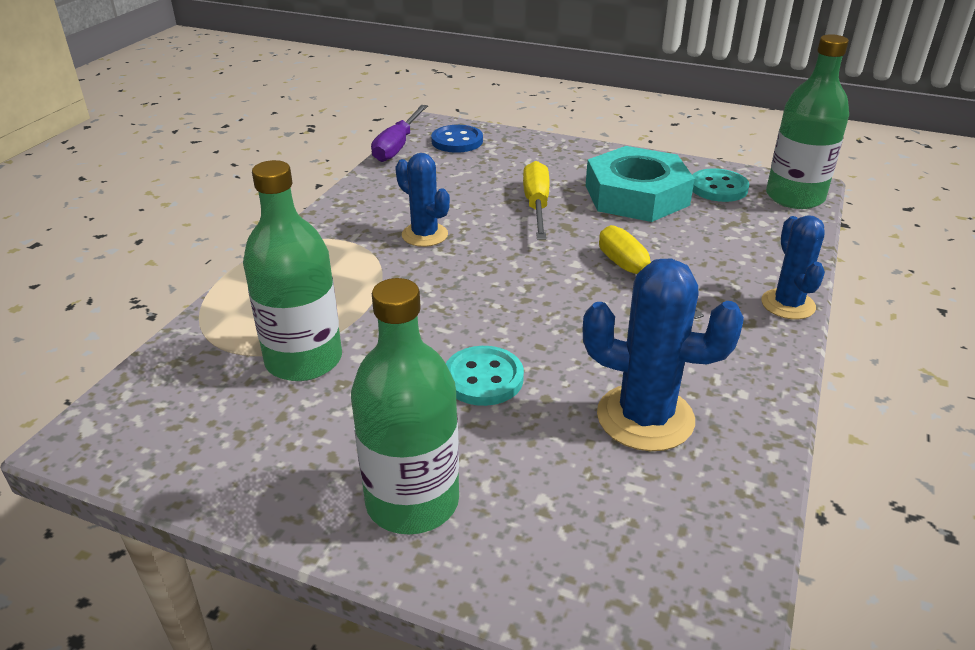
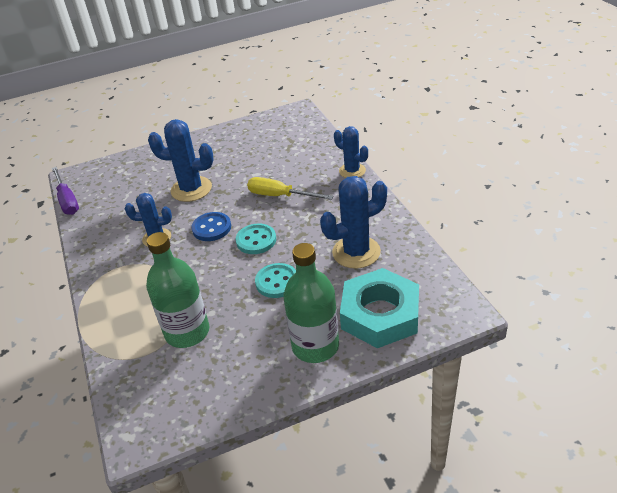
camera: 40 degrees left, 5 degrees up
(457, 141) = (98, 178): blue button -> blue button (211, 228)
(536, 205) = (191, 189): yellow screwdriver -> blue cactus
(636, 195) = (231, 156): turquoise nut -> turquoise nut (380, 314)
(718, 188) = (263, 131): turquoise button -> turquoise button (256, 240)
(794, 197) = (299, 118): green bottle -> none

